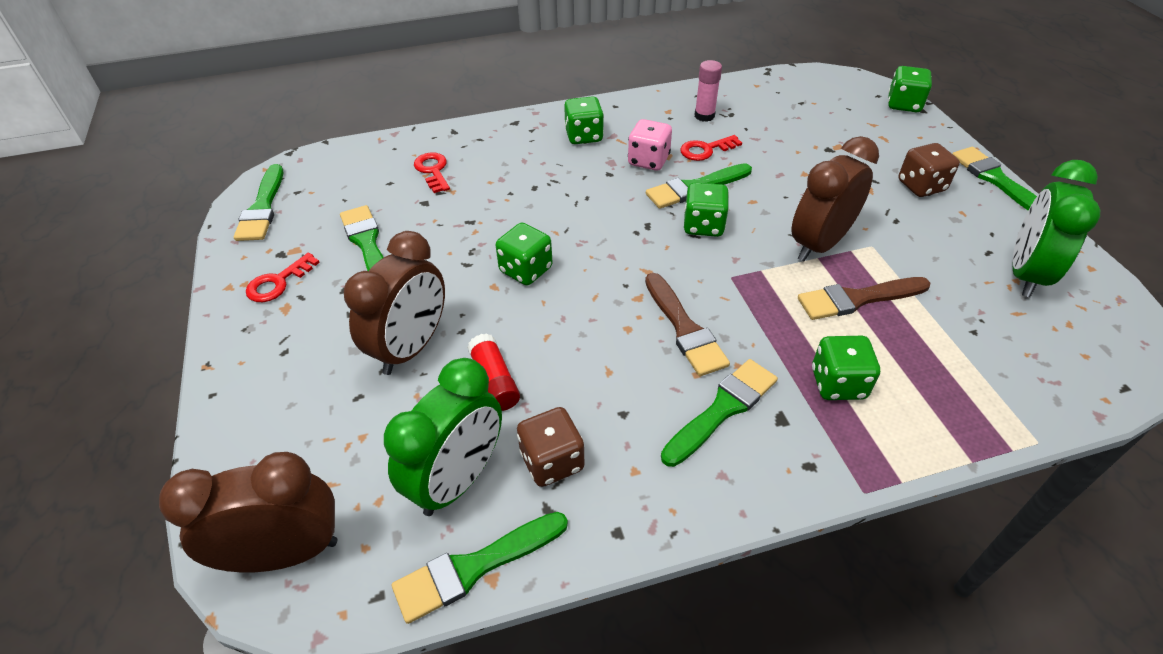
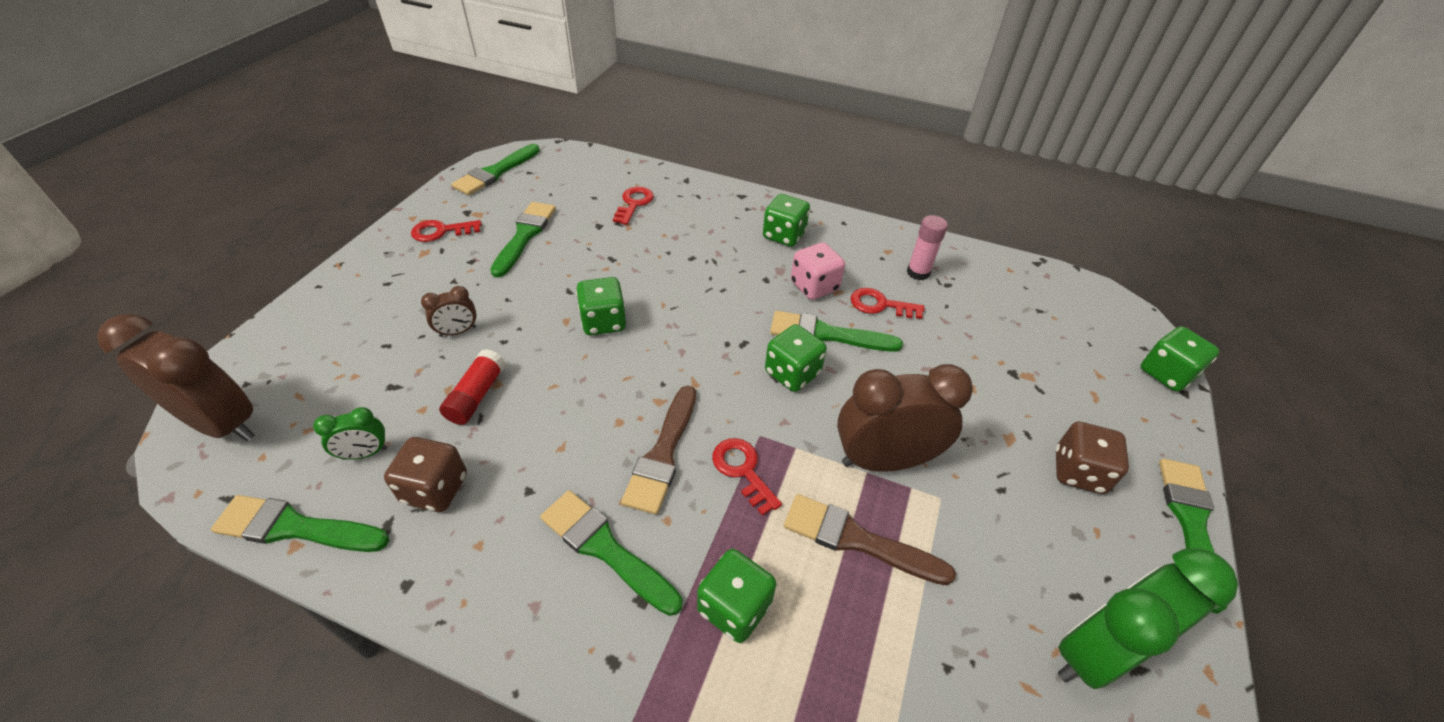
camera: 35 degrees right, 0 degrees up
(411, 348) = (458, 331): brown clock -> brown clock, size x0.47
(458, 480) = (365, 453): green clock -> green clock, size x0.47
(722, 409) = (605, 549): green brush -> green brush turned 135 degrees counterclockwise
(747, 304) = (743, 470): none -> red key

